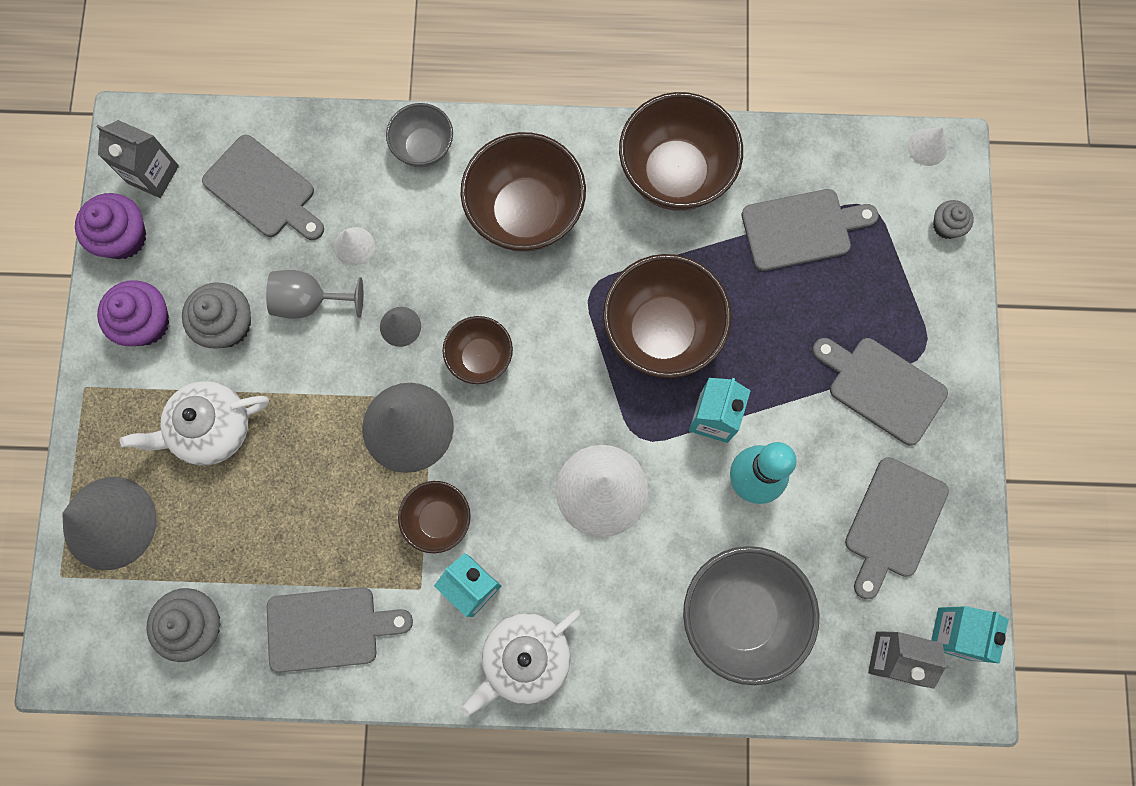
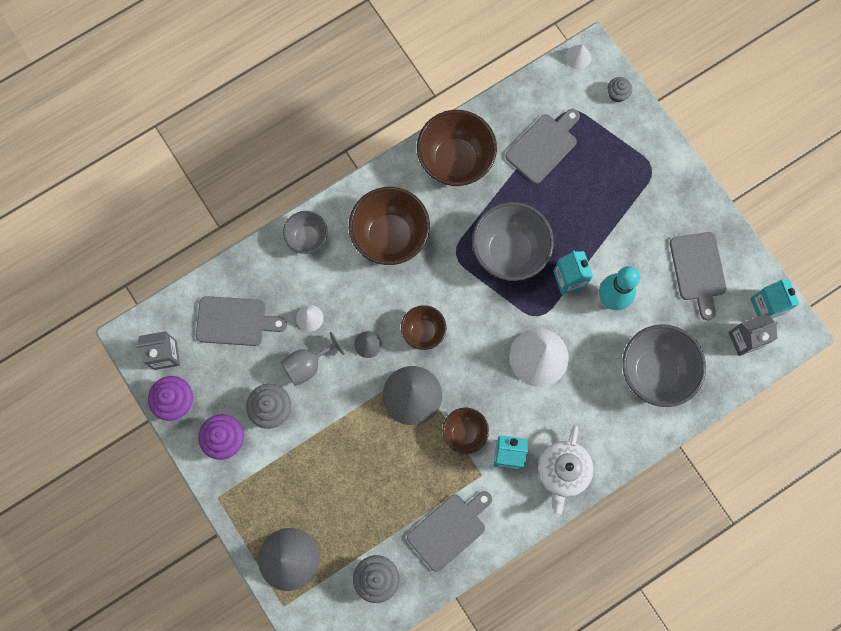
camera: 35 degrees left, 0 degrees up
(211, 429) = (306, 470): white teapot -> none
(662, 331) = (509, 251): brown bowl -> grey bowl
(881, 388) = (644, 203): grey cutting board -> none

